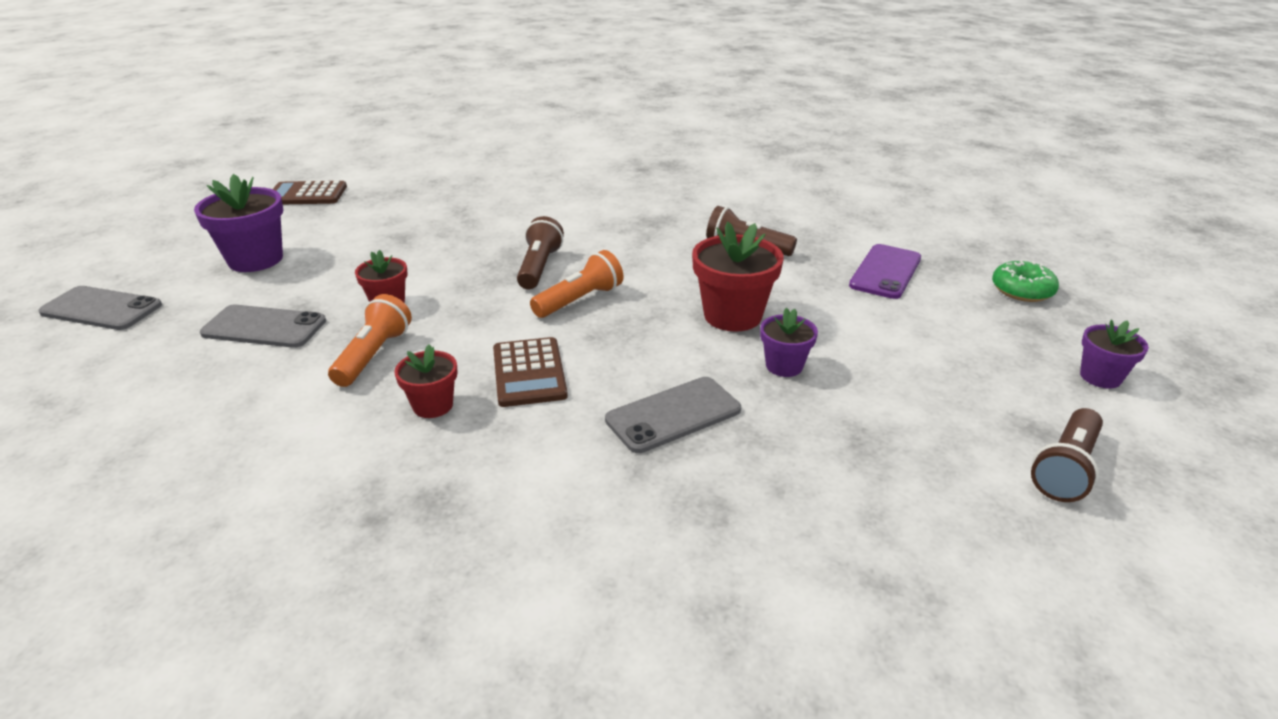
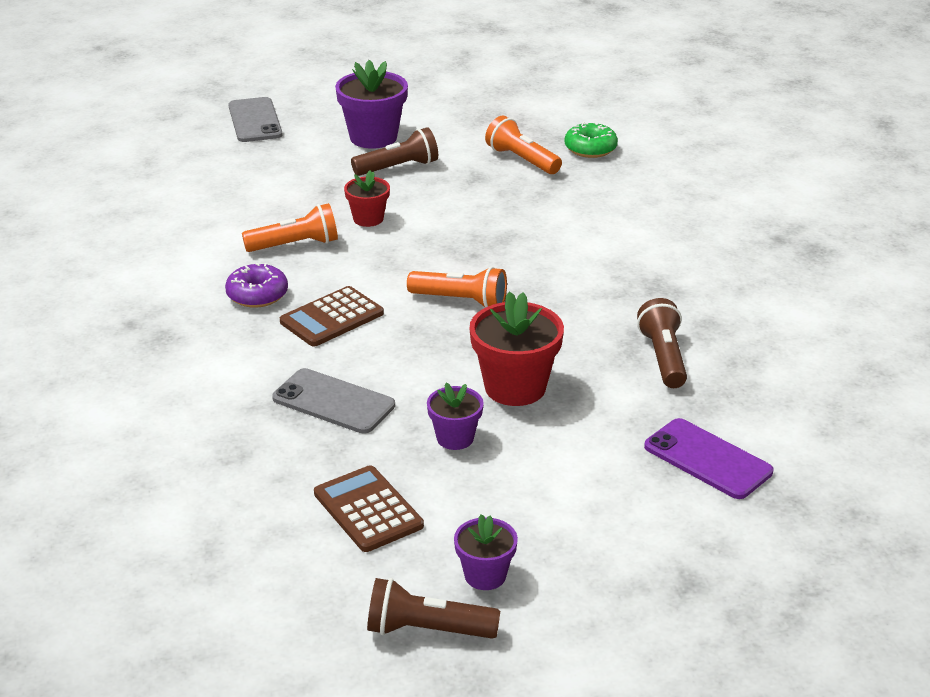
camera: 60 degrees right, 0 degrees up
(264, 327) = (289, 187): grey phone -> none
(307, 194) = (499, 103): brown calculator -> brown calculator (368, 510)
(407, 212) = (522, 160): none -> orange flashlight
(433, 405) = (257, 295): red flower pot -> purple donut
(539, 267) = (496, 260): brown flashlight -> brown flashlight (398, 168)
(885, 272) = (707, 459): purple phone -> purple phone turned 45 degrees clockwise
(1022, 290) = (768, 565): green donut -> green donut (590, 149)
(1100, 377) = (617, 642): purple flower pot -> purple flower pot (485, 575)

